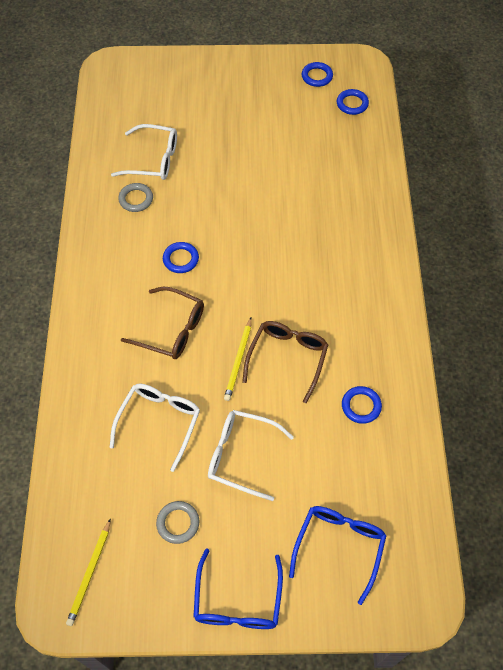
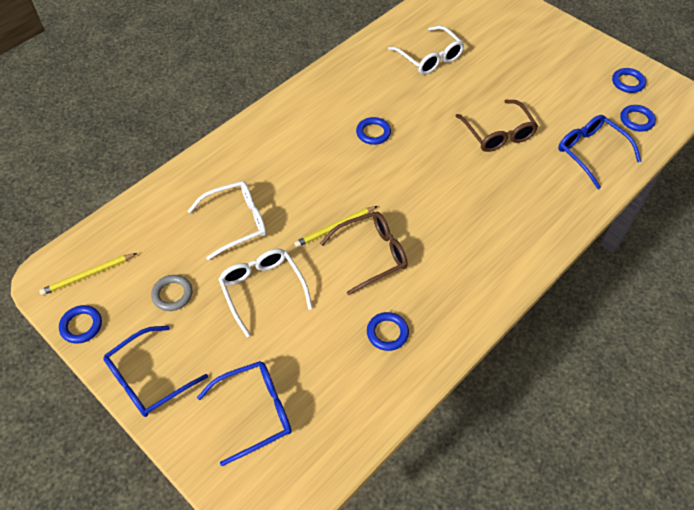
camera: 45 degrees right, 5 degrees down
(136, 199) = (388, 74): grey ring -> none
(136, 615) = (81, 326): none -> blue ring
(172, 330) = (314, 172): brown glasses -> brown glasses (498, 133)
(348, 153) = (591, 152): none -> blue glasses

